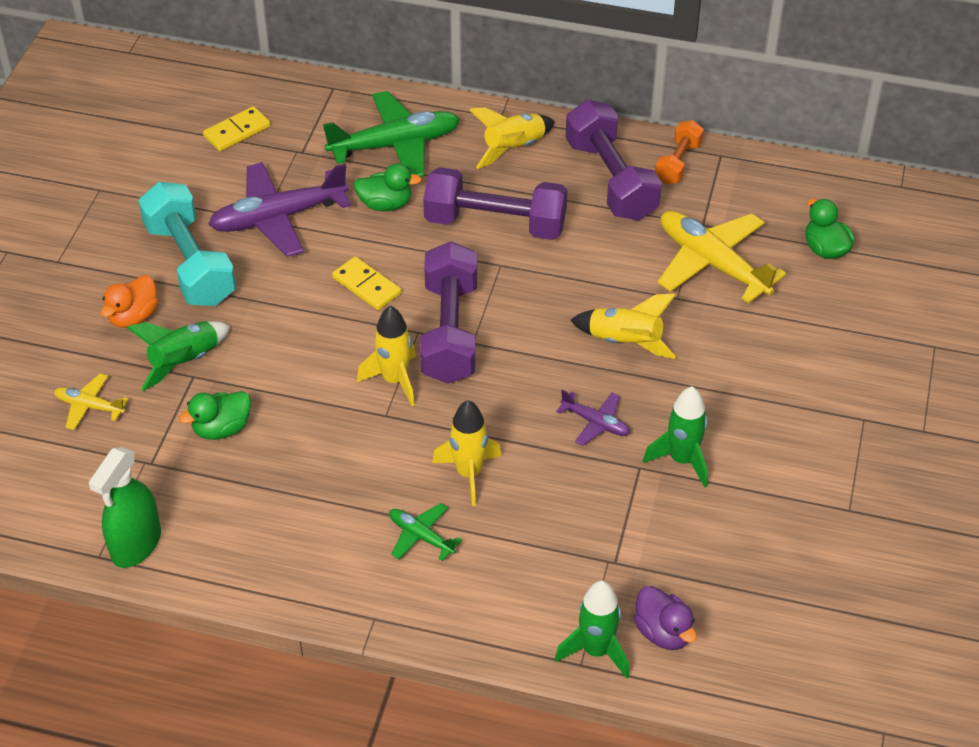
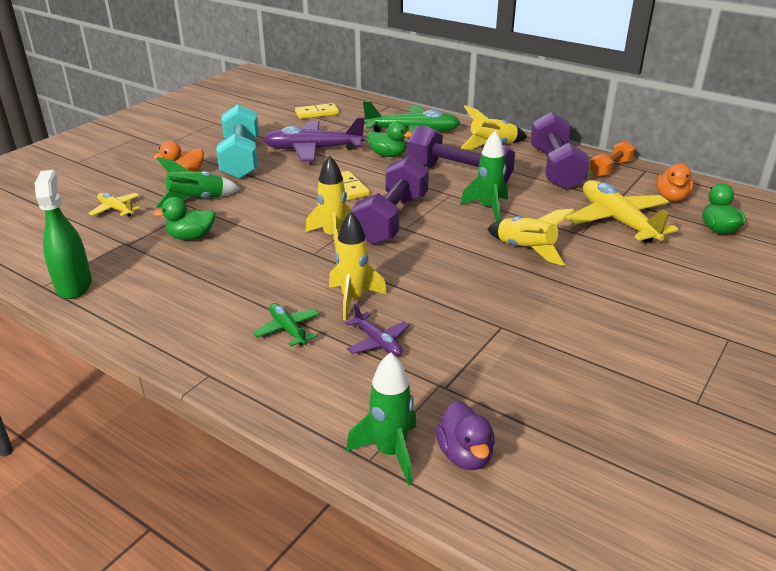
camera: 20 degrees right, 15 degrees down
(136, 545) = (74, 285): green spray bottle -> green spray bottle turned 120 degrees clockwise
(596, 423) = (477, 291): purple plane -> purple plane (378, 342)
(682, 460) = (542, 330): green rocket -> green rocket (488, 208)
(763, 203) = (671, 198): none -> orange duck

